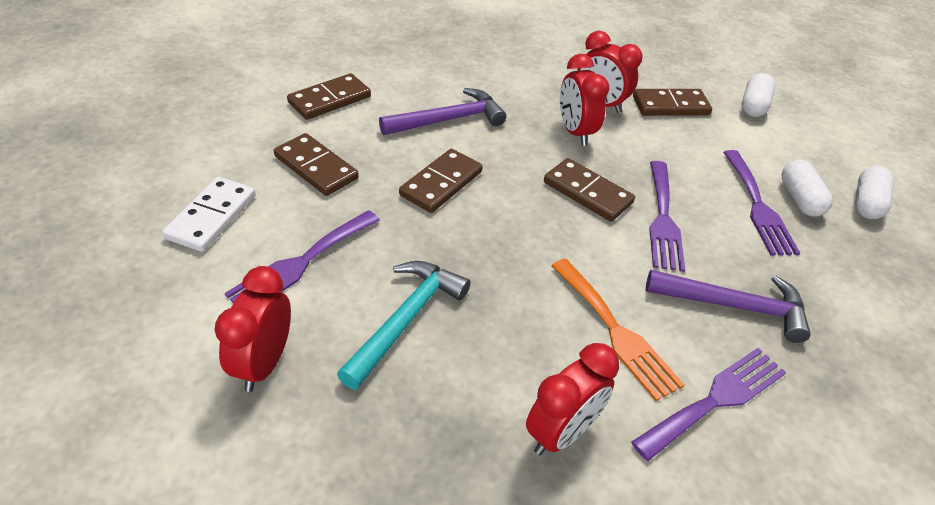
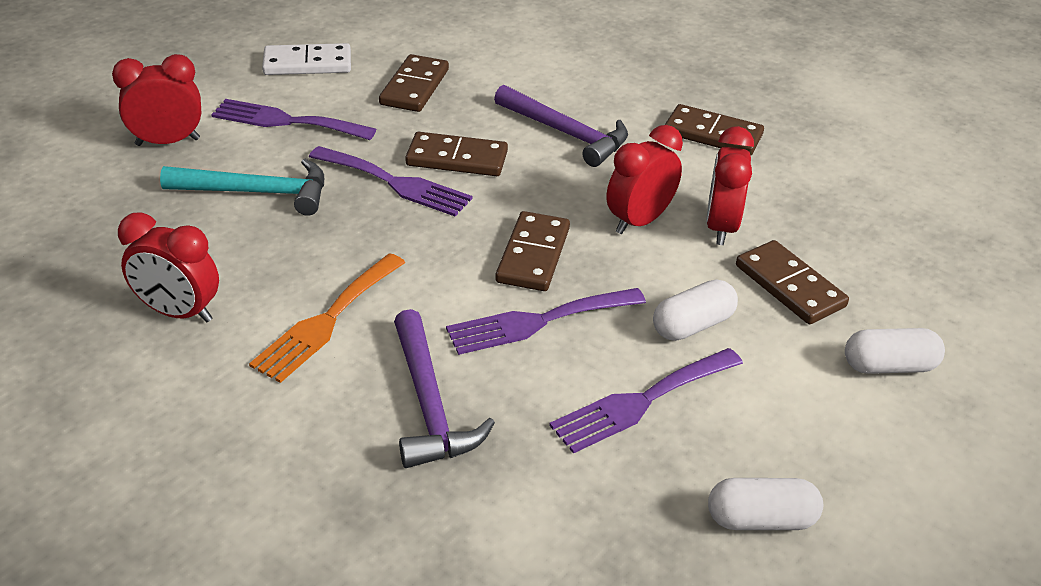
camera: 65 degrees right, 5 degrees down
(329, 99) = (523, 60): brown domino -> brown domino (713, 134)
(715, 399) = (275, 410): purple fork -> purple fork (395, 183)
(800, 199) = (698, 442): white capsule -> white capsule (692, 325)

